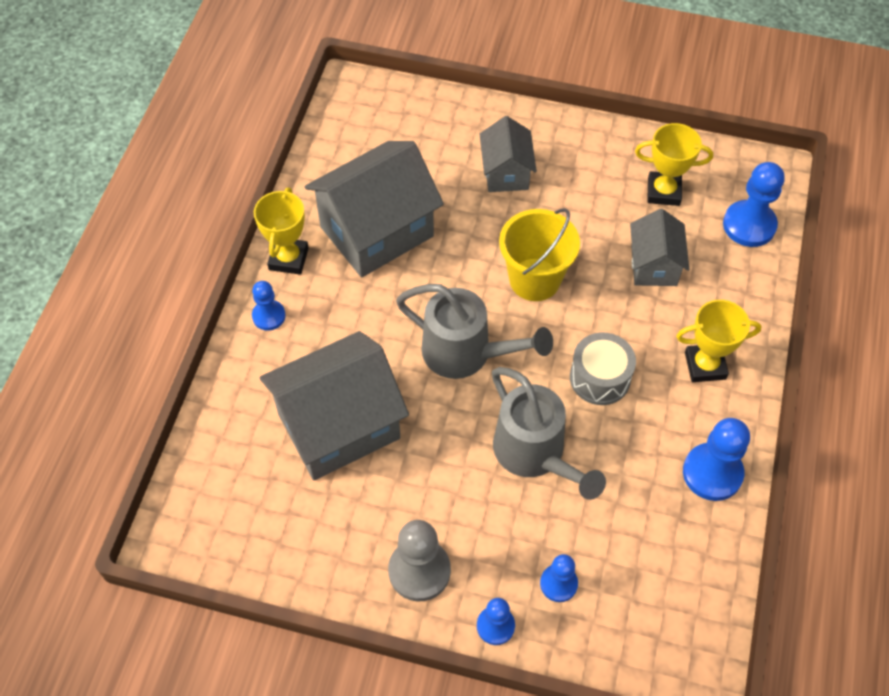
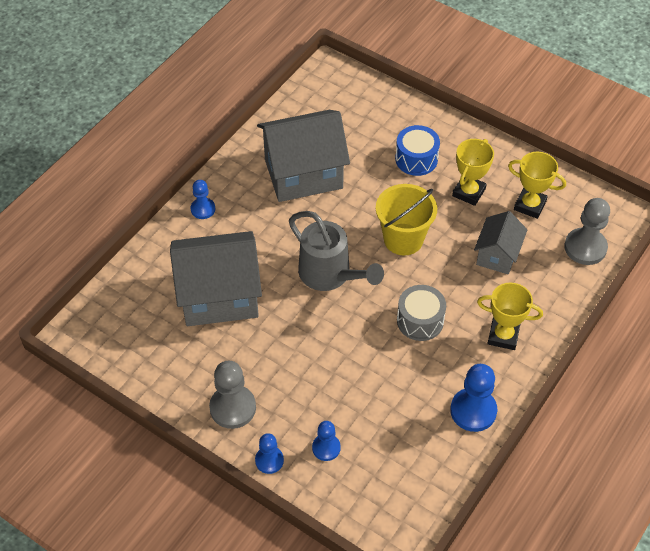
camera: 20 degrees right, 5 degrees down
(288, 259) = (233, 175): yellow trophy -> yellow trophy (468, 192)
(506, 173) = (416, 159): grey house -> blue drum
(535, 455) = (348, 358): grey watering can -> none
(749, 225) = (585, 247): blue pawn -> grey pawn

